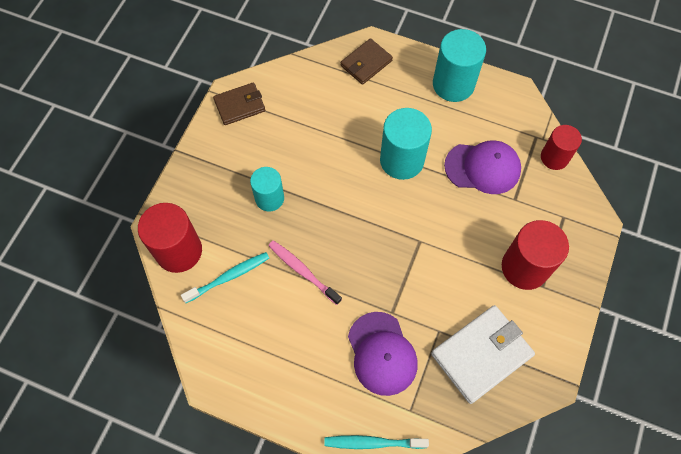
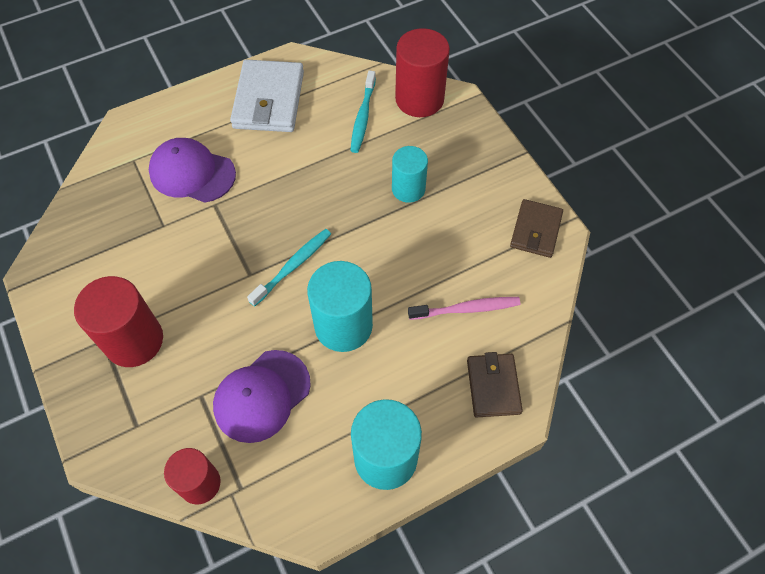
camera: 130 degrees right, 5 degrees down
(303, 271) = (315, 167): pink toothbrush -> pink toothbrush (466, 309)
(373, 442) = (141, 122): turquoise toothbrush -> turquoise toothbrush (293, 266)
(481, 355) = (111, 240): white wallet -> white wallet (269, 100)

